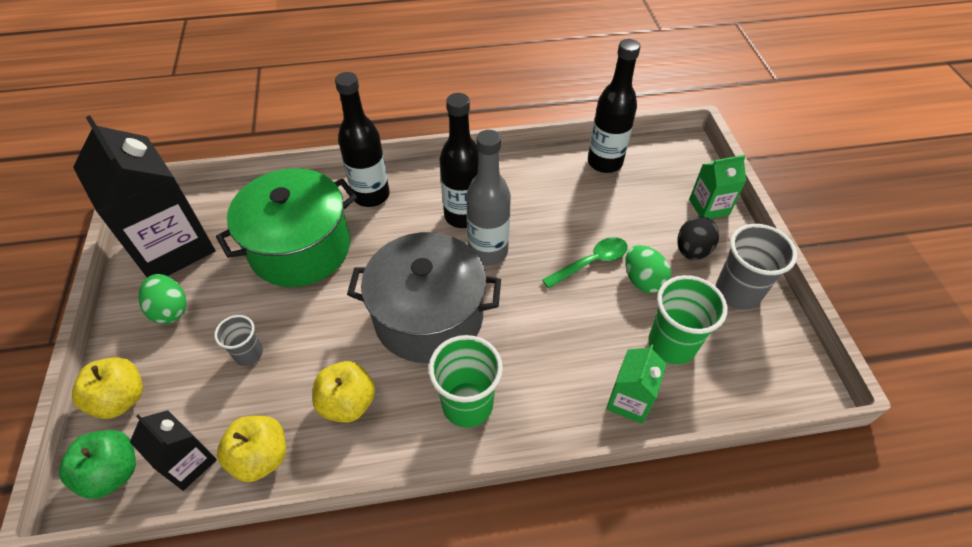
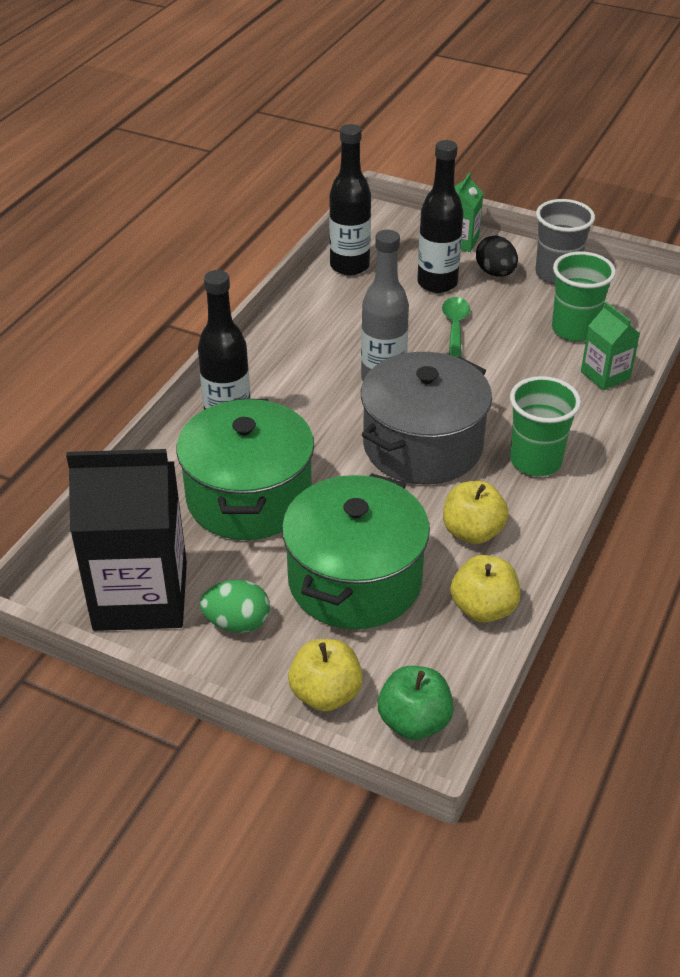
camera: 55 degrees left, 10 degrees down
(188, 462) = (448, 661): black carton -> none
(249, 354) = (355, 580): grey cup -> green pot
(463, 216) = (323, 375): black bottle -> black bottle (437, 283)
(643, 280) = (500, 312): green egg -> none

